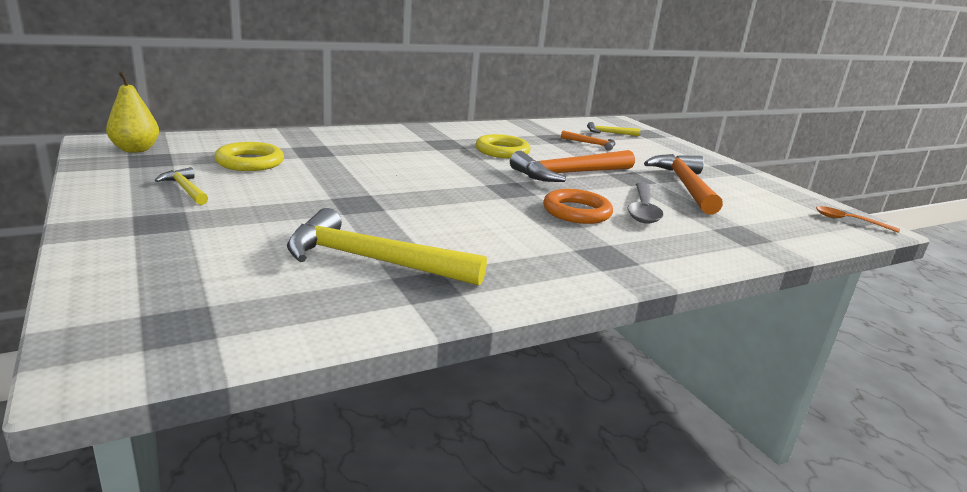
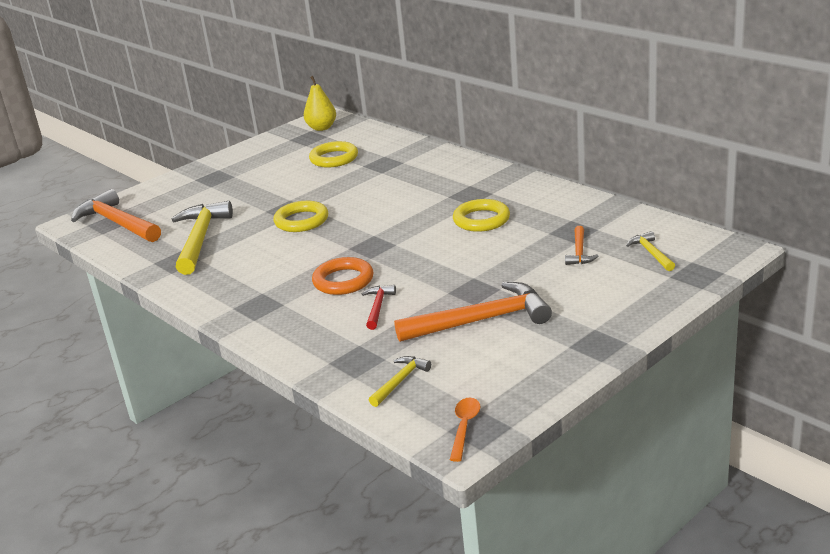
camera: 80 degrees right, 5 degrees up
(185, 189) = (267, 164): yellow hammer -> yellow hammer (400, 381)
(403, 203) = (301, 221): none -> yellow ring
(569, 174) = (447, 260): orange hammer -> orange hammer (117, 223)
(643, 210) = (378, 307): grey spoon -> red hammer

